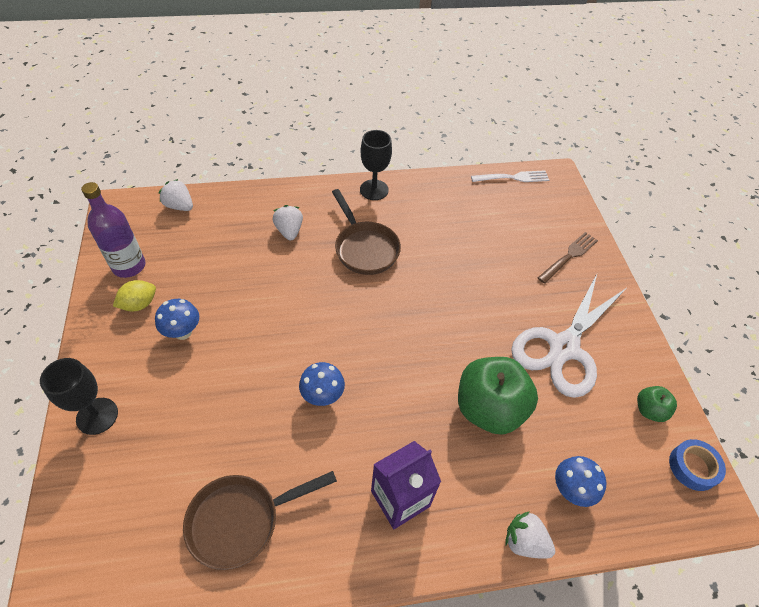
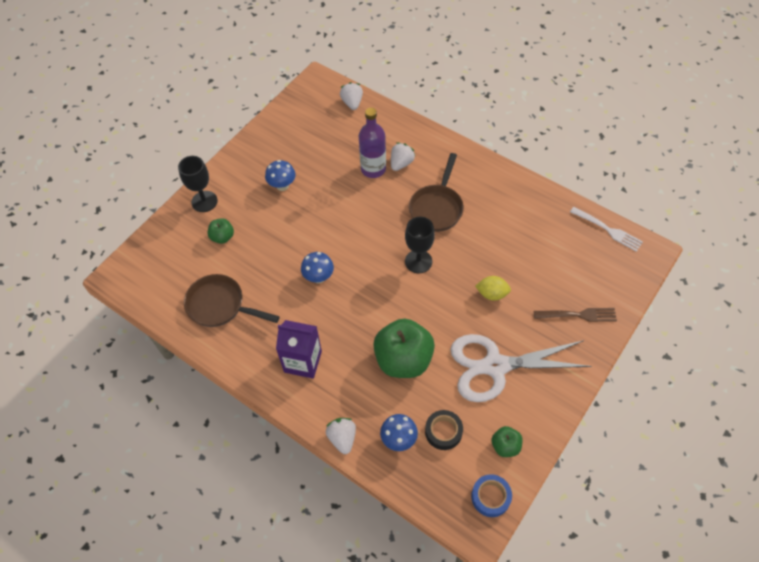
camera: 50 degrees right, 5 degrees up
(129, 266) = (290, 125): purple bottle -> purple bottle (373, 169)
(139, 304) = (275, 153): yellow lemon -> yellow lemon (492, 294)
(163, 439) = (222, 237): none -> green apple
(374, 190) = (488, 171): black goblet -> black goblet (418, 261)
(594, 444) = (443, 432): none -> black tape

